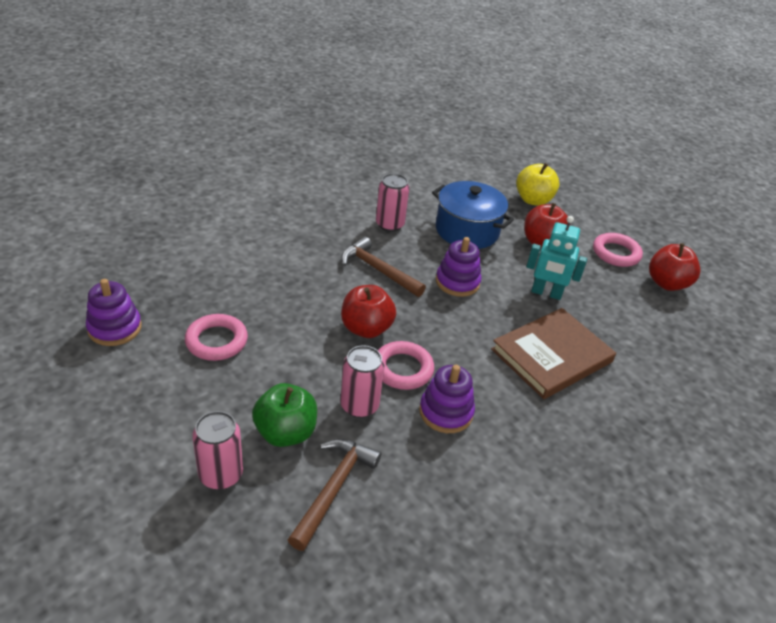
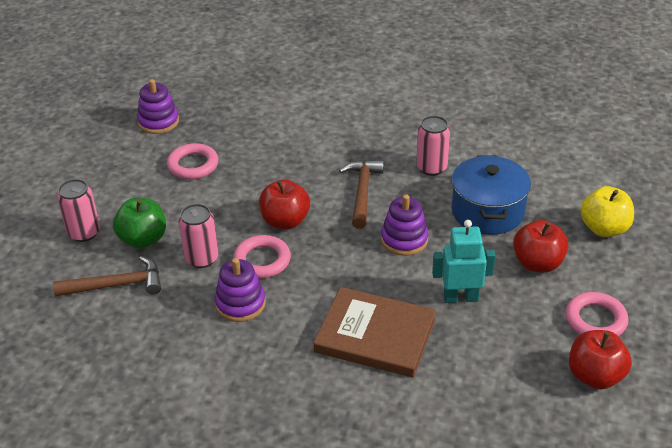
camera: 60 degrees right, 0 degrees up
(546, 293) = (460, 297): turquoise robot -> turquoise robot turned 105 degrees clockwise

